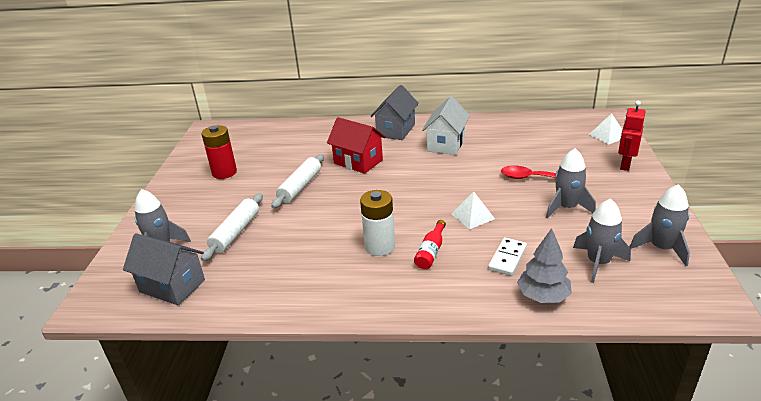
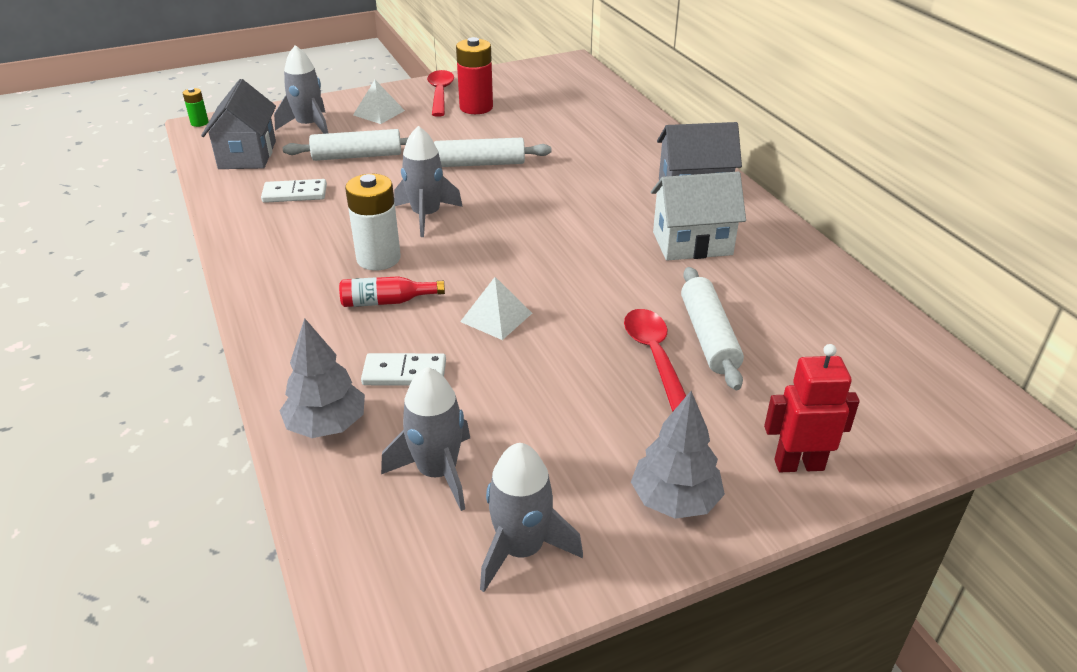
camera: 60 degrees right, 5 degrees up
(78, 307) = (199, 123): none -> green battery
(186, 182) = (440, 94): none -> red spoon
(261, 270) = (295, 194): none -> white domino
(358, 162) = (574, 185): red house -> none
(526, 161) = (708, 337): none -> white rolling pin
(567, 208) = (583, 410): grey rocket -> grey rocket (426, 216)
(607, 135) = (906, 423): white pyramid -> white pyramid (379, 112)
(639, 200) = (674, 500): none -> grey tree

